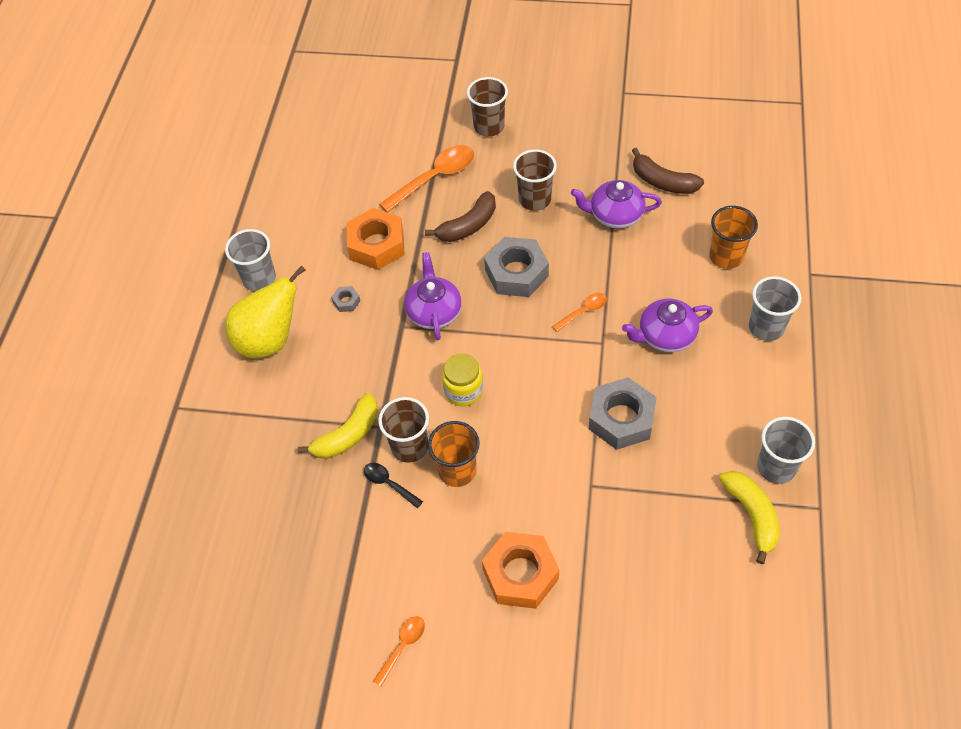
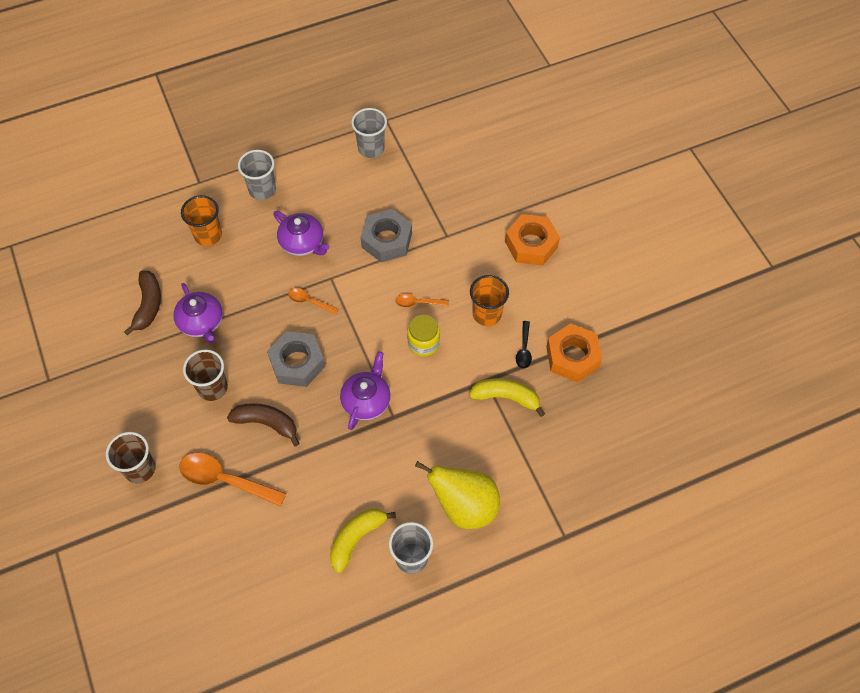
camera: 125 degrees left, 5 degrees up
(346, 301) = (394, 471): grey nut -> none
(376, 245) = (324, 483): orange nut -> orange nut (572, 356)
(402, 646) = (618, 281): orange spoon -> orange spoon (418, 303)
(409, 447) = (489, 352): brown cup -> none
(434, 311) = (366, 401): purple teapot -> purple teapot turned 150 degrees clockwise
(752, 515) = (412, 148): yellow banana -> yellow banana (356, 538)

